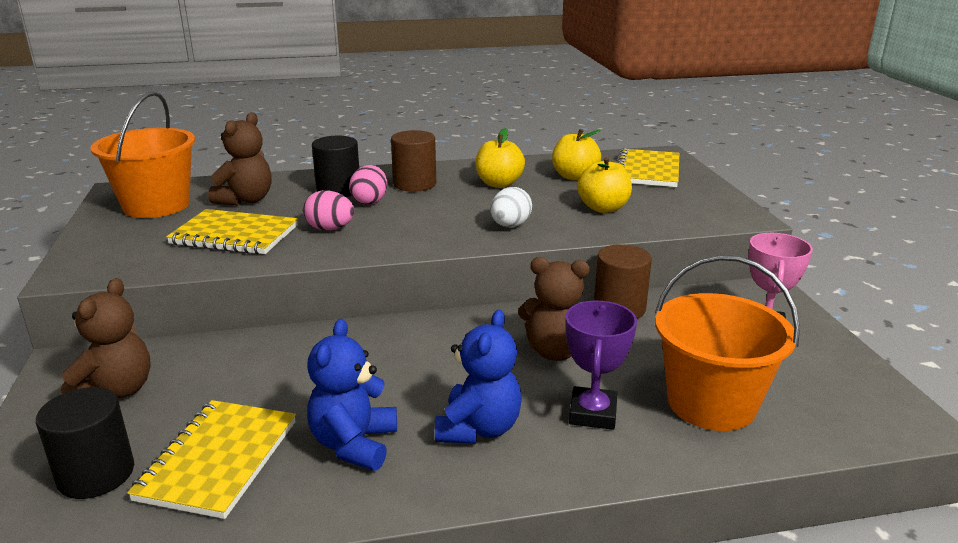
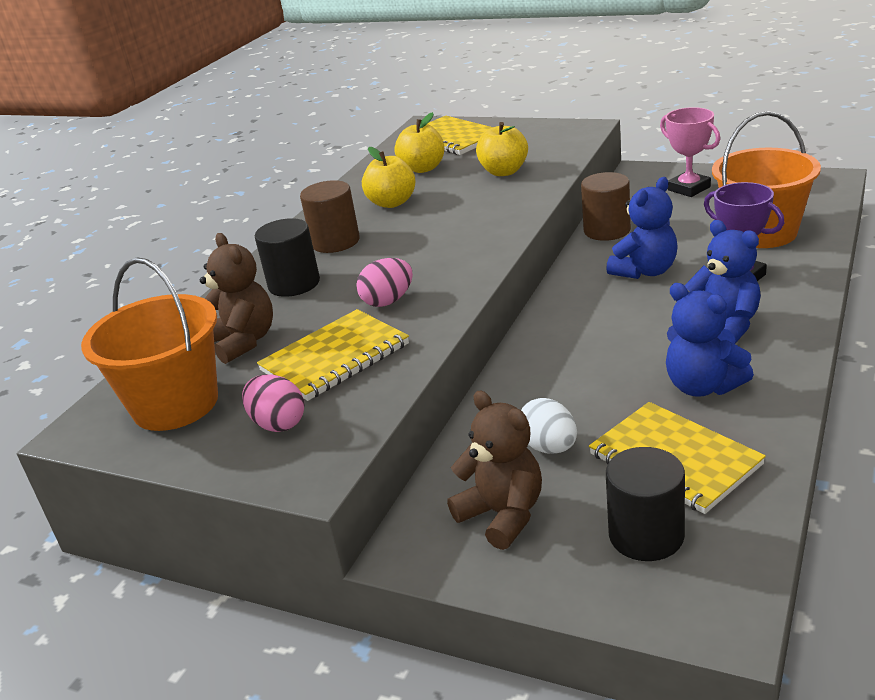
camera: 50 degrees left, 5 degrees up
(370, 201) = (347, 271): pink egg -> pink egg (278, 424)
(510, 226) = (490, 215): white egg -> white egg (549, 447)
(556, 351) = (645, 271): brown teddy bear -> blue teddy bear

